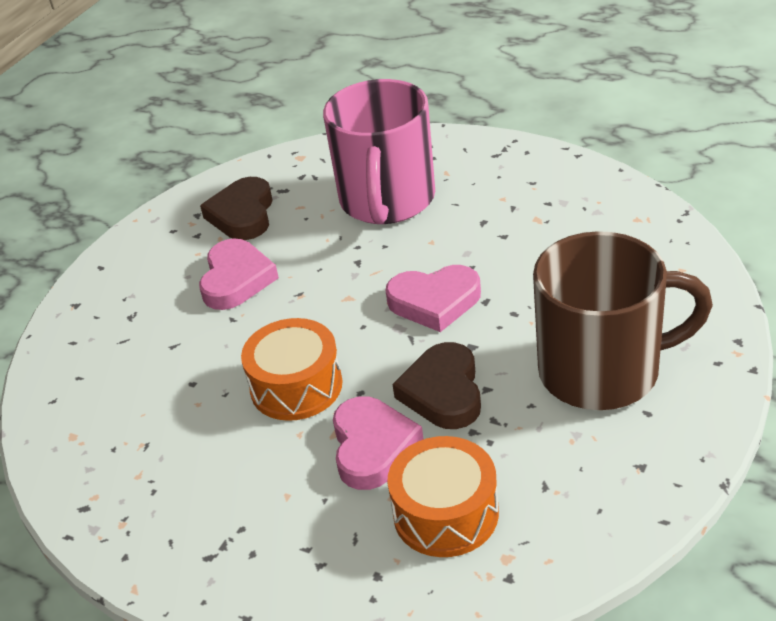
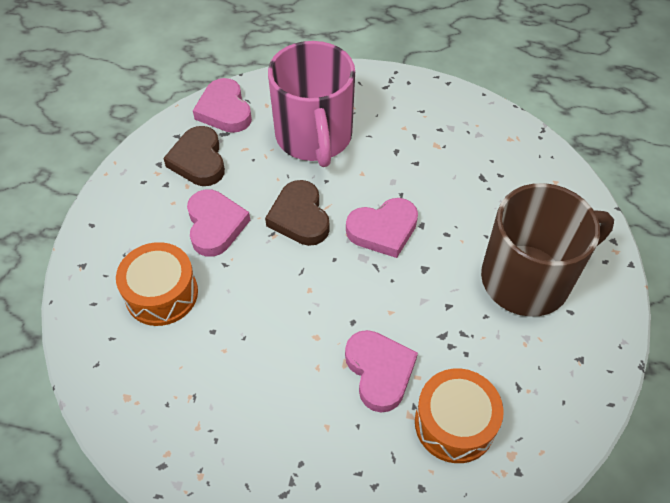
camera: 20 degrees left, 15 degrees up
(292, 167) = (224, 110): none -> pink heart
(296, 386) = (300, 323): orange drum -> orange drum (161, 294)
(443, 392) = (417, 313): brown heart -> brown heart (300, 217)

